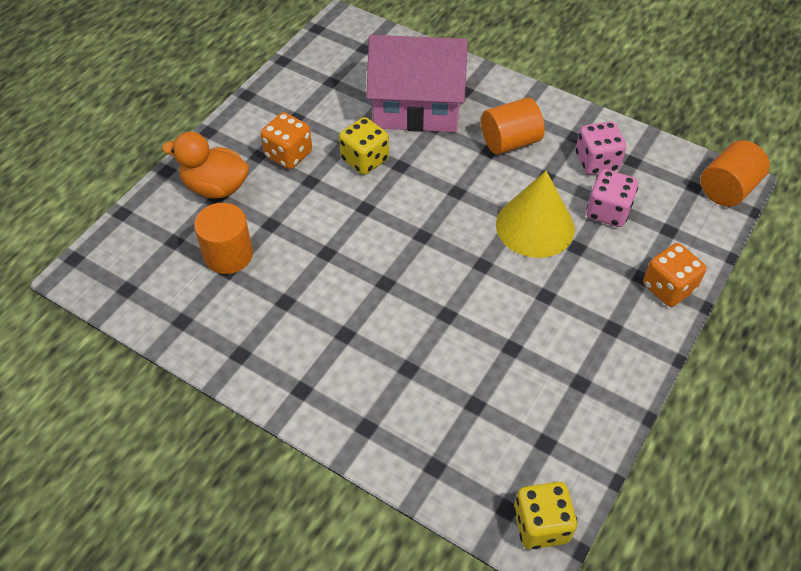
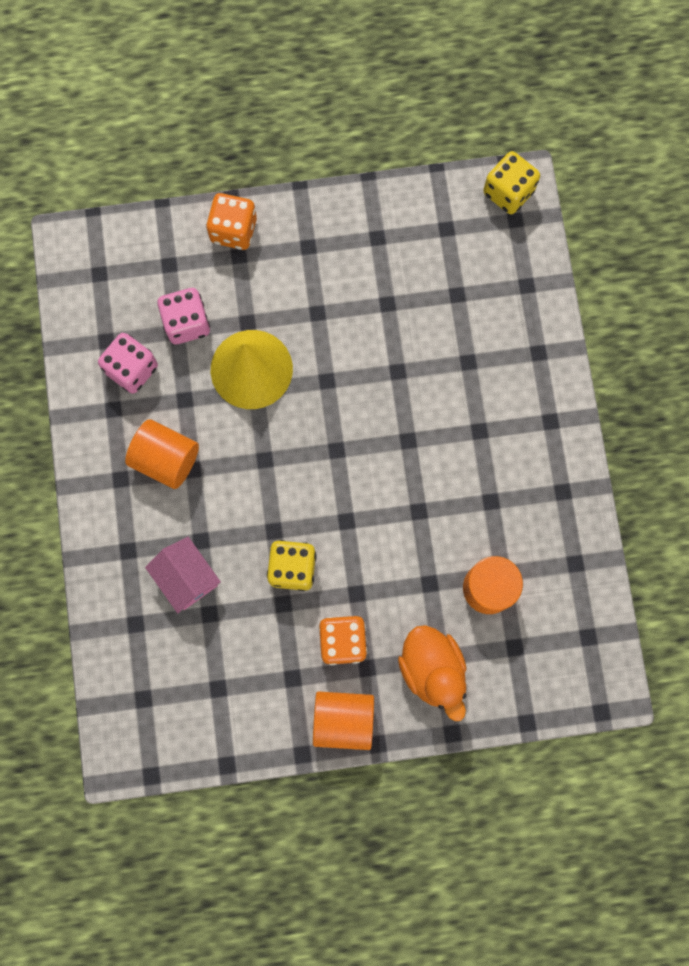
camera: 130 degrees left, 25 degrees up
(416, 107) = (187, 577): pink house -> pink house, size x0.51
(727, 189) = (80, 246): orange cylinder -> orange cylinder (343, 720)

